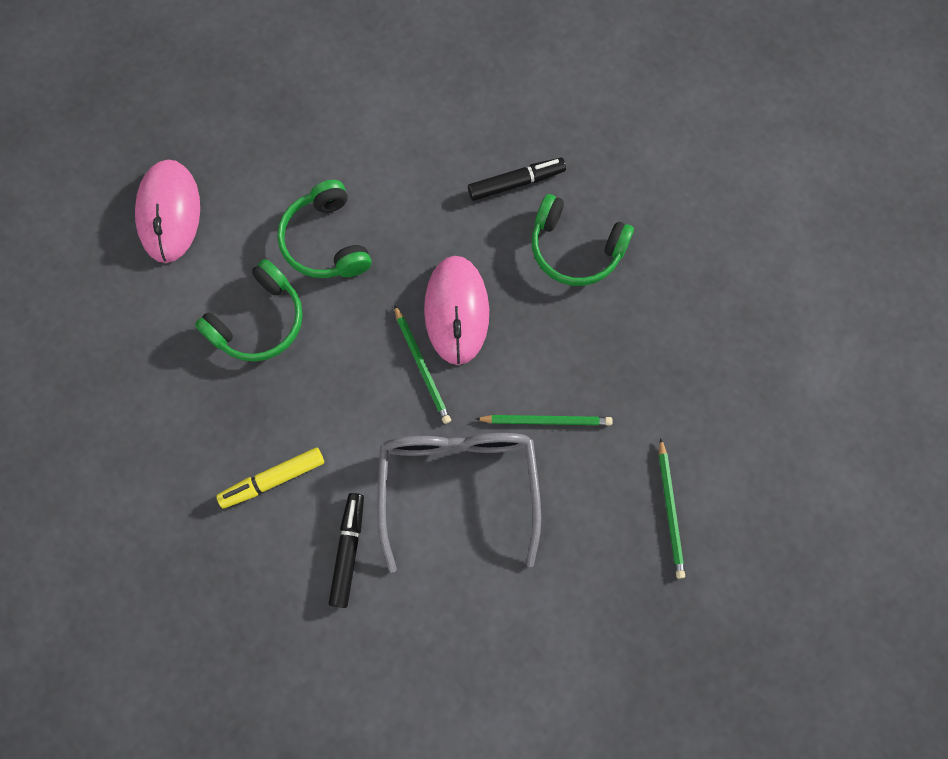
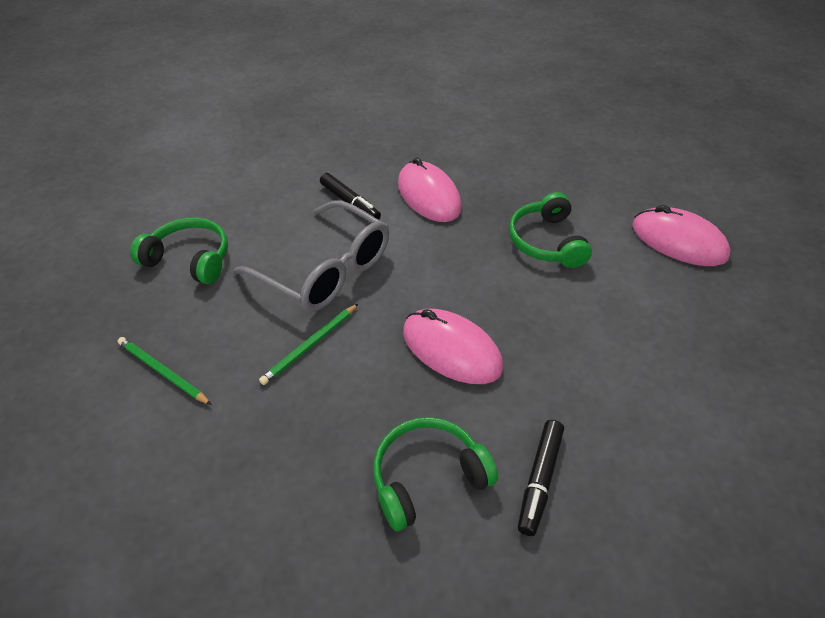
camera: 130 degrees right, 25 degrees down
(273, 479) = (428, 196): yellow marker -> pink mouse
(326, 241) = (585, 309): green headphones -> green headphones (190, 259)
(422, 366) = (428, 302): green pencil -> none

